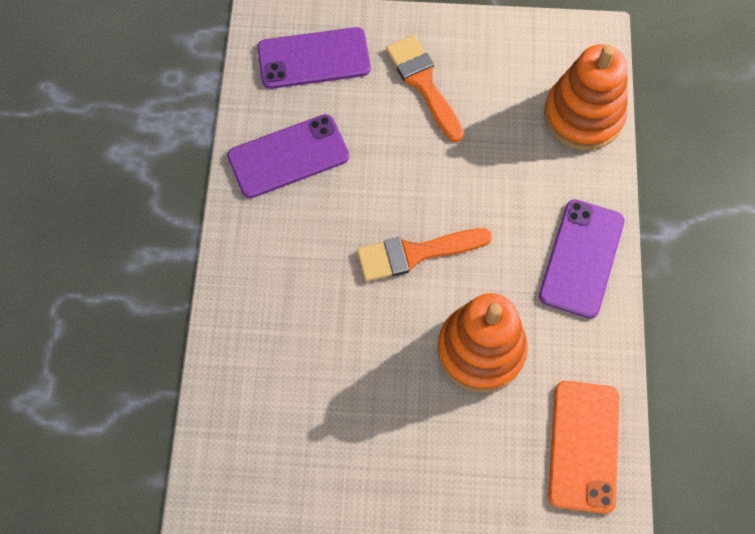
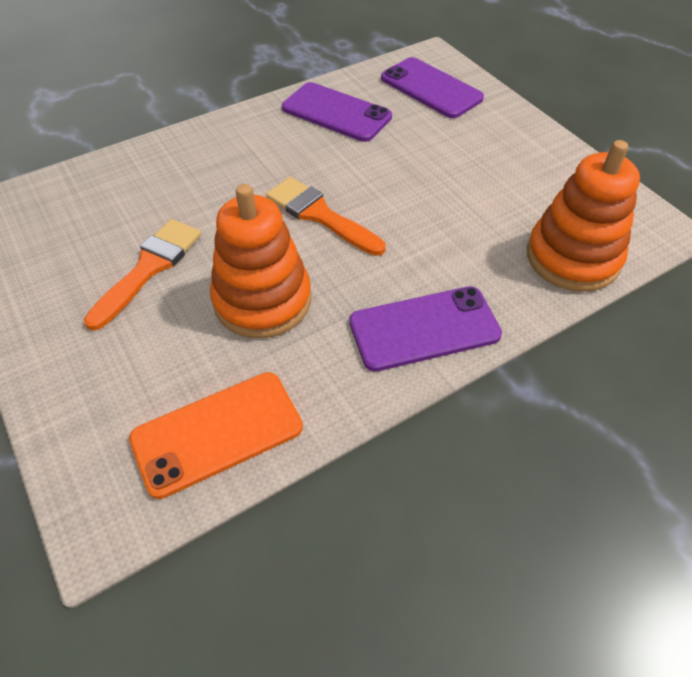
camera: 55 degrees right, 15 degrees down
(423, 83) = (479, 149): orange brush -> orange brush (149, 268)

